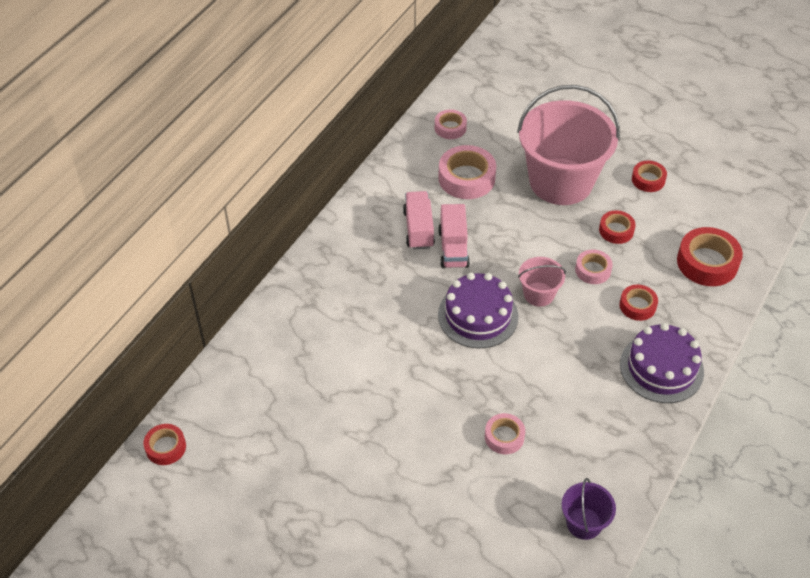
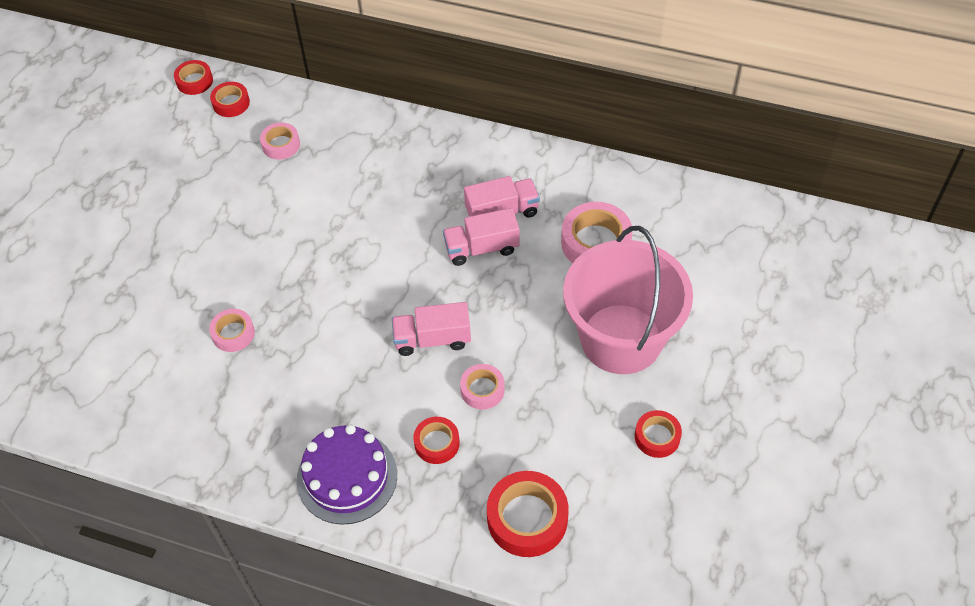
camera: 80 degrees right, 5 degrees up
(450, 128) = (675, 213): pink tape -> pink tape (281, 145)
(478, 315) = (389, 286): purple cake -> none
(538, 294) = (432, 339): pink bucket -> pink truck
(584, 523) = (135, 419): purple bucket -> none
(616, 230) = (555, 408): red tape -> red tape (231, 103)

